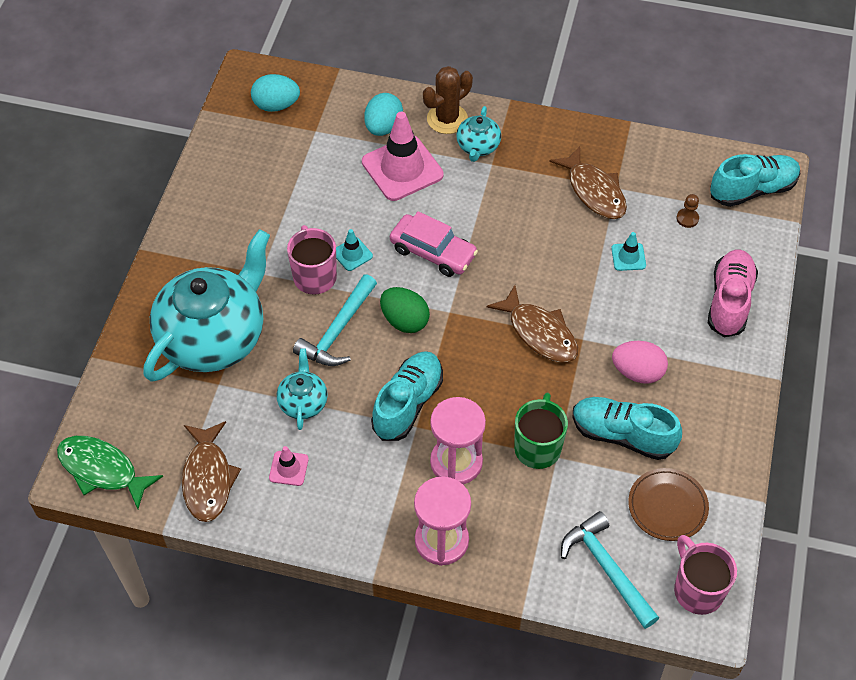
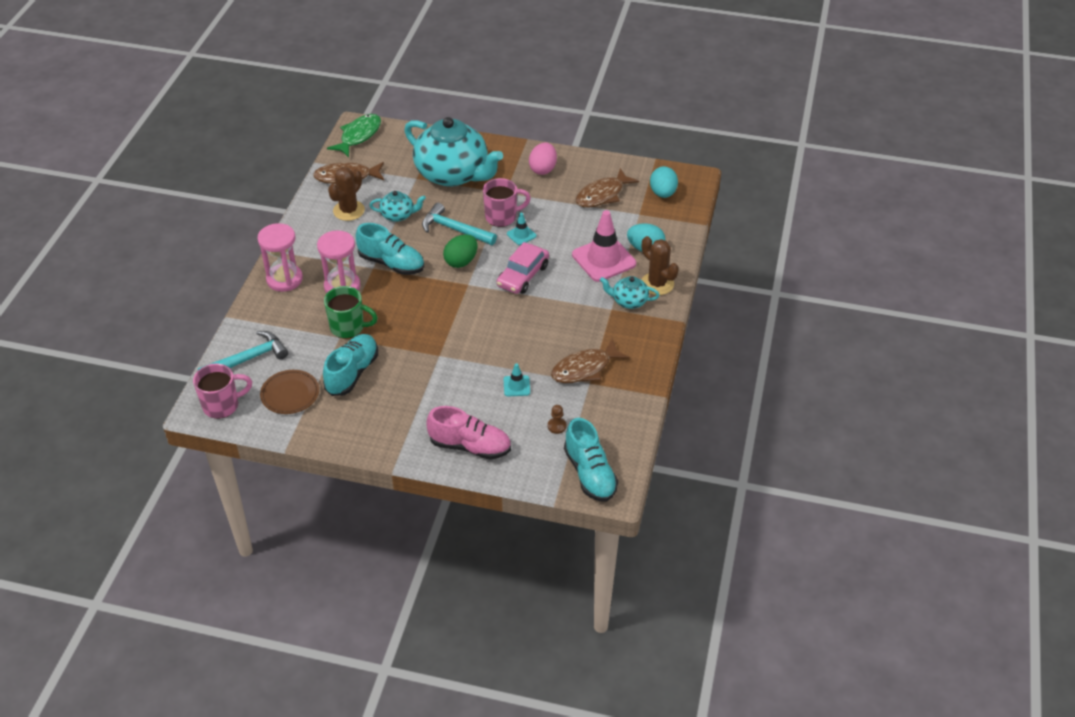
camera: 90 degrees right, 10 degrees down
(288, 468) = (349, 210): pink traffic cone -> brown cactus
(539, 333) = (446, 331): brown fish -> brown fish (602, 195)
(637, 372) = (406, 385): pink egg -> pink egg (543, 169)

